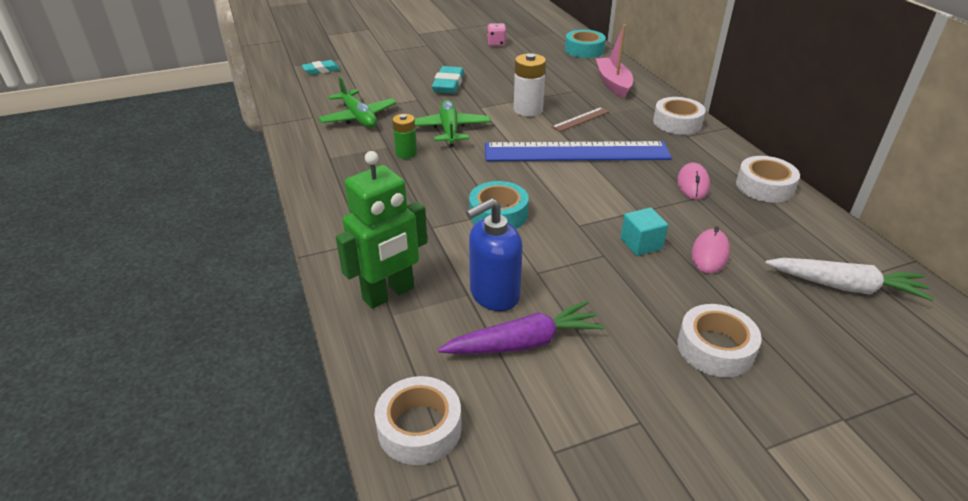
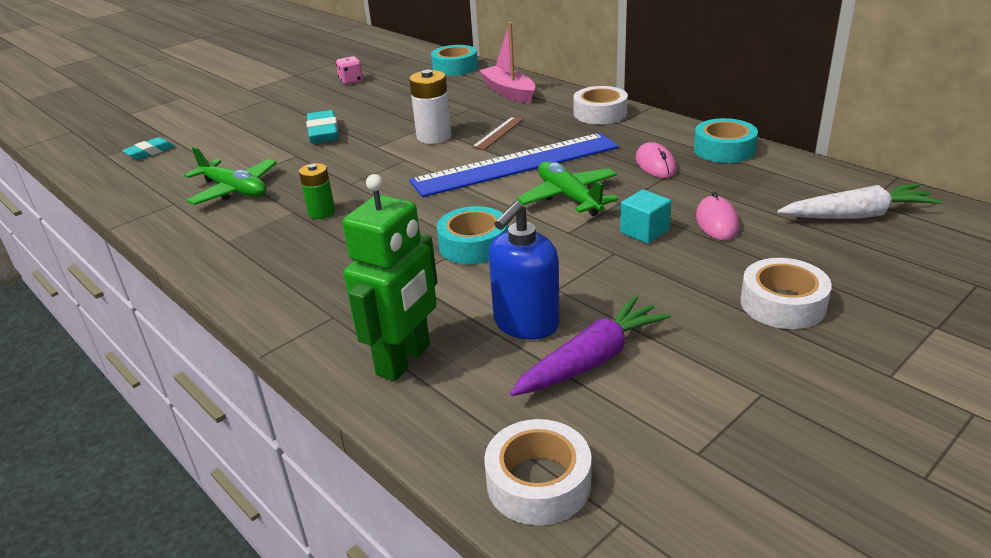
camera: 20 degrees left, 5 degrees down
(449, 129) = (357, 177): green plane -> green plane (569, 197)
(764, 186) = (724, 149): white tape -> turquoise tape

